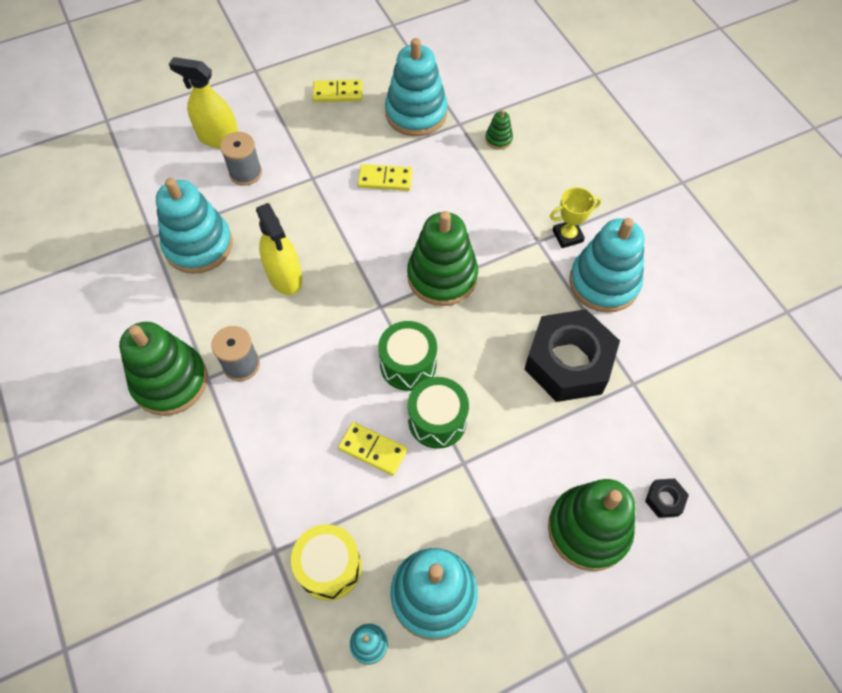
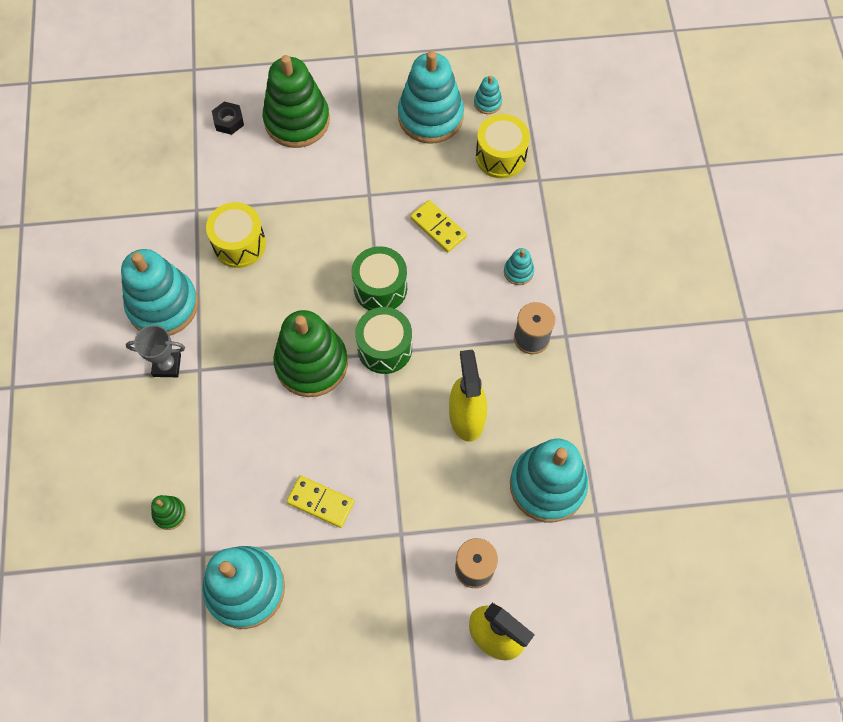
camera: 160 degrees left, 5 degrees up
(170, 381) = (600, 343): green stacking toy -> none
(271, 428) = (518, 272): none -> turquoise stacking toy
(337, 93) = (327, 659): yellow domino -> none
(437, 420) = (375, 233): green drum -> green drum (384, 348)
(567, 236) = (167, 365): yellow trophy -> grey trophy
(568, 362) = (239, 244): black nut -> yellow drum

